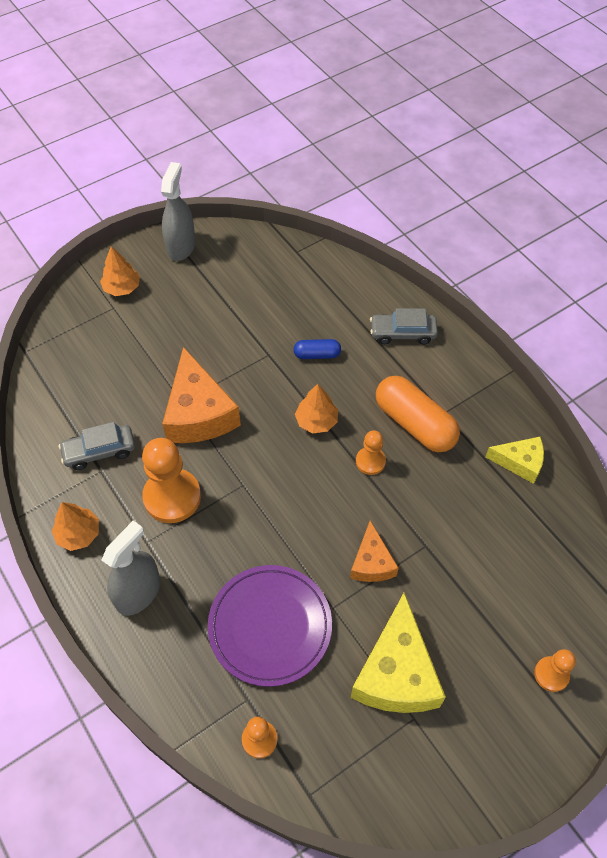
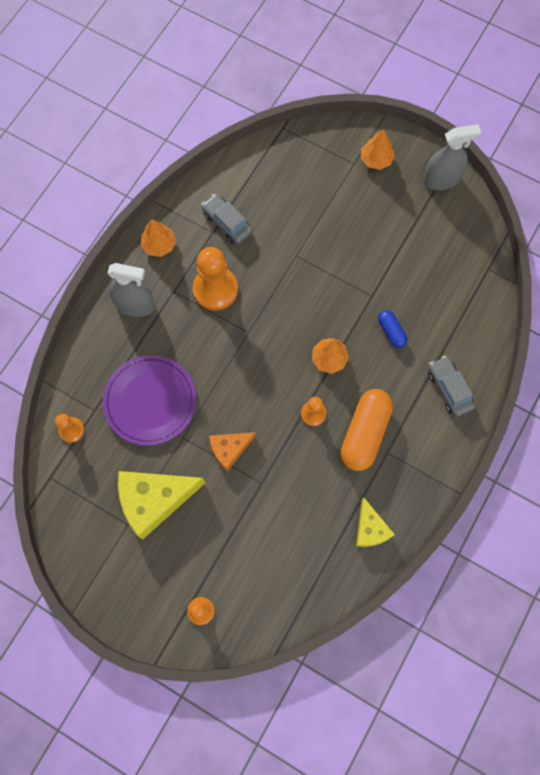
camera: 65 degrees right, 15 degrees up
(198, 413) = (292, 272): orange cheese -> none

